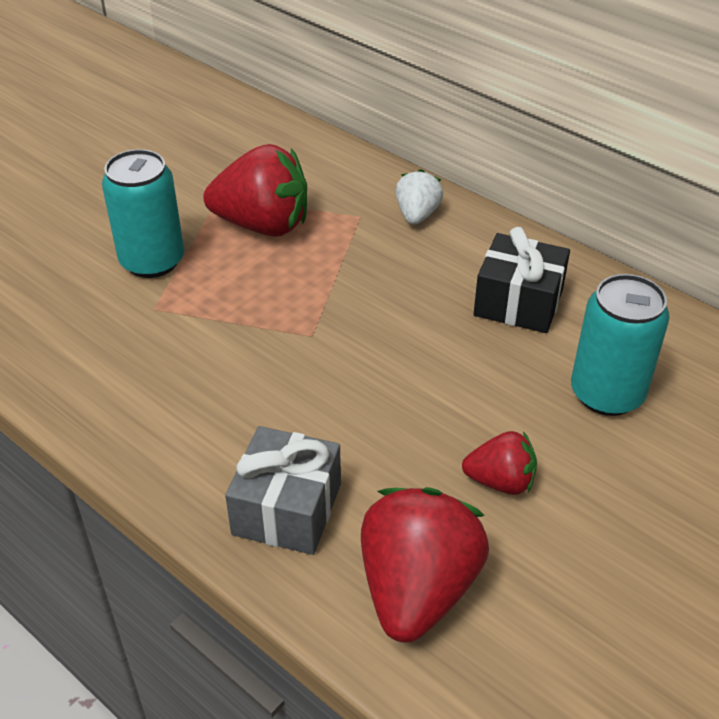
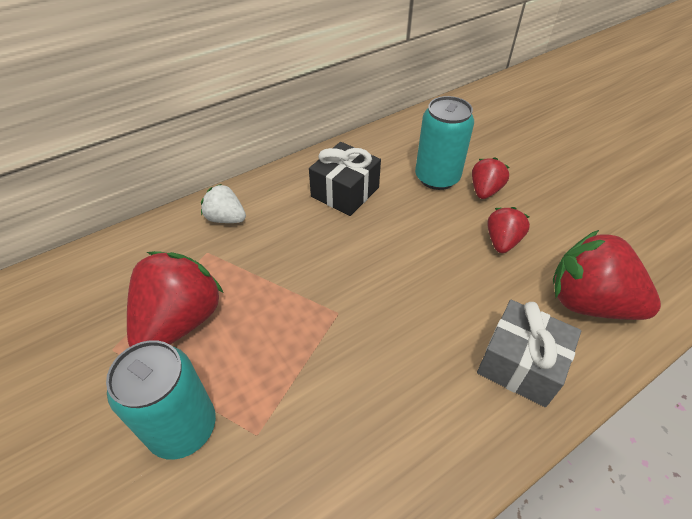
camera: 75 degrees left, 5 degrees up
(608, 454) = (485, 191): none -> red strawberry

